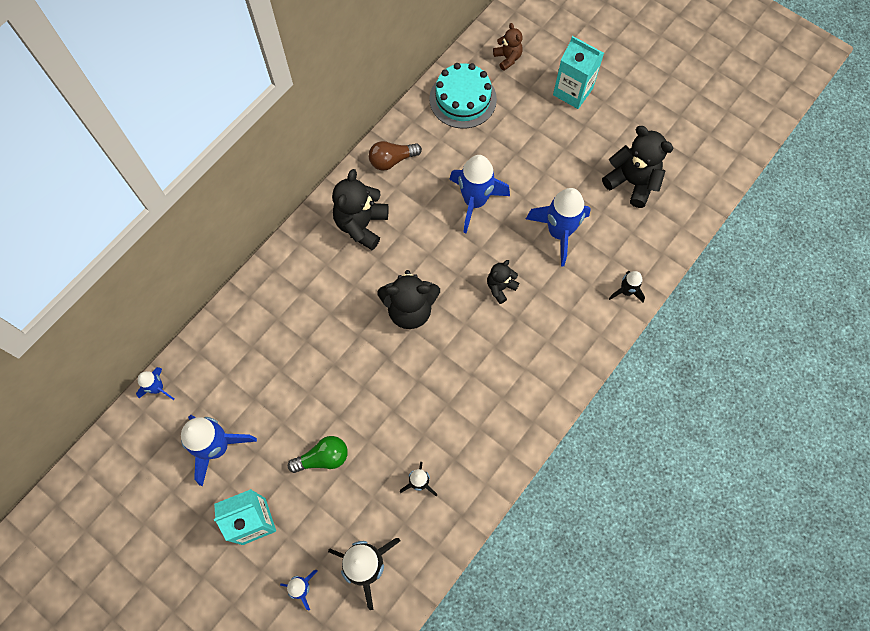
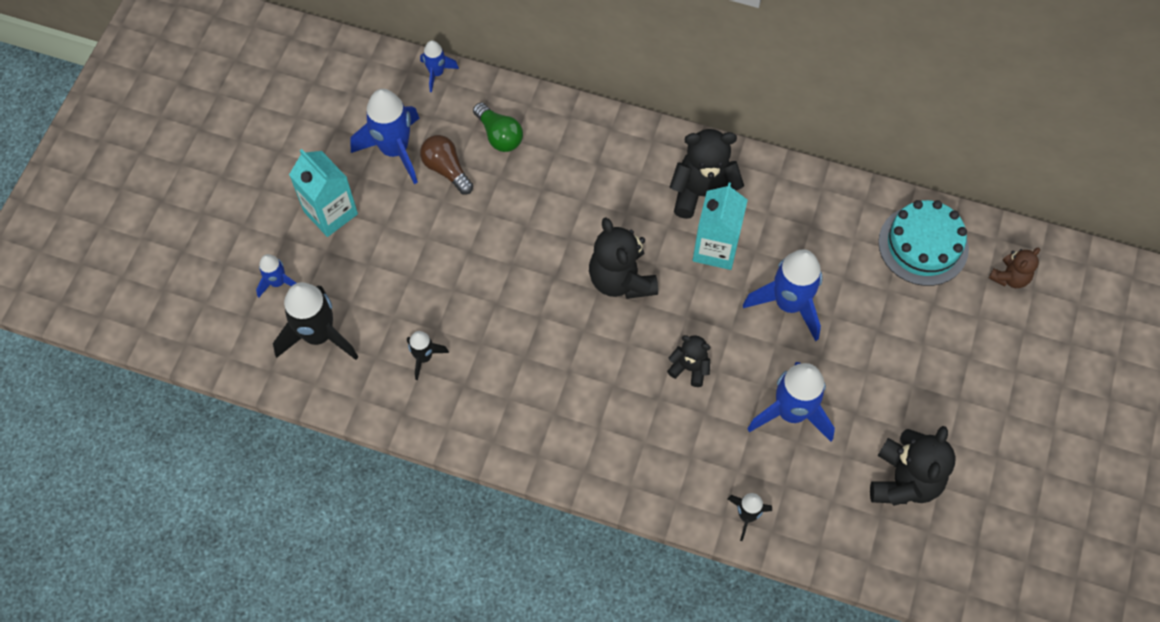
camera: 70 degrees right, 5 degrees down
(323, 458) = (418, 253): green light bulb -> green light bulb (499, 135)
(392, 160) = (801, 196): brown light bulb -> brown light bulb (446, 169)
(573, 91) = (1001, 370): turquoise carton -> turquoise carton (715, 248)

